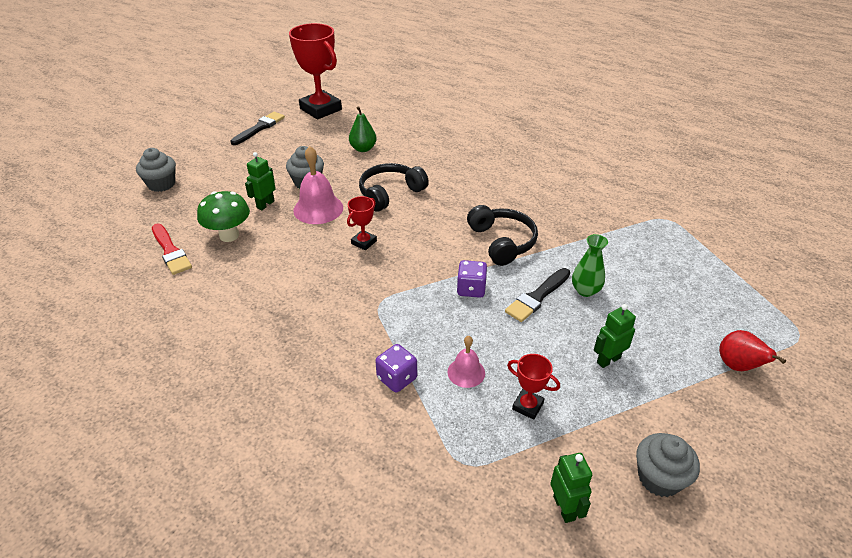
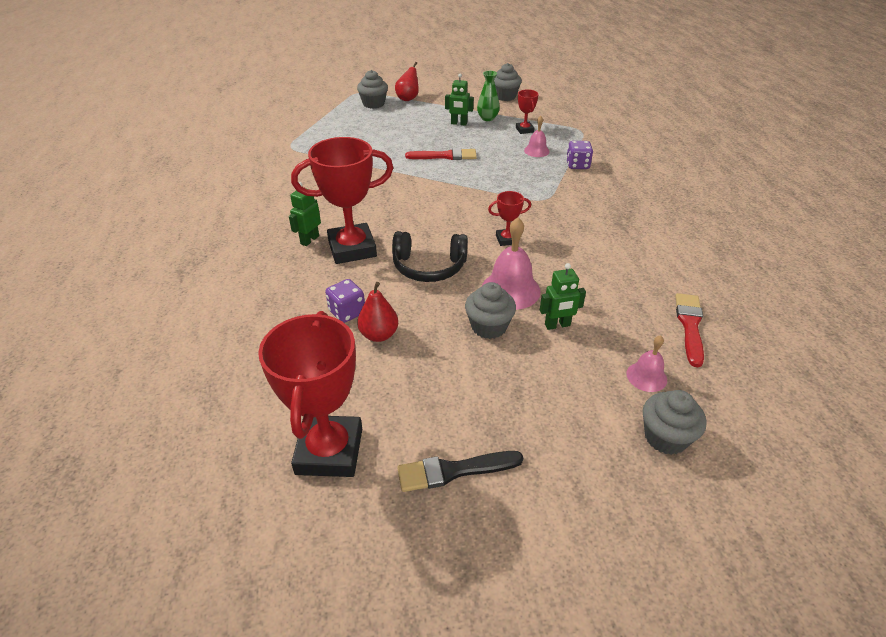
camera: 135 degrees left, 0 degrees up
(187, 206) = (646, 376): none -> pink bell
(229, 235) = (620, 310): green mushroom -> none
(363, 149) = (379, 335): green pear -> red pear
(455, 176) = (352, 249): none -> red trophy
(471, 289) = (476, 177): purple dice -> purple dice (347, 312)
(502, 242) = (411, 188): black headphones -> none
(537, 297) = (445, 156): black brush -> red brush
(564, 508) = (555, 107): green robot -> green robot (309, 240)
(585, 290) = (414, 146): green vase -> green vase (487, 118)
(742, 326) = (373, 104): none -> grey cupcake

